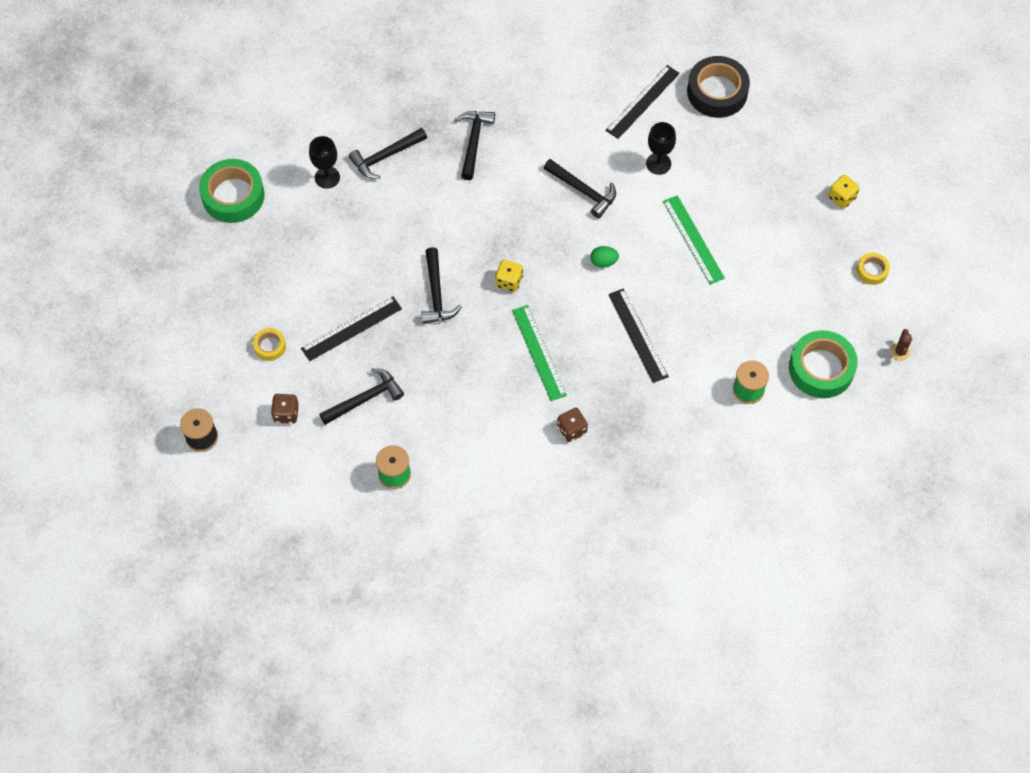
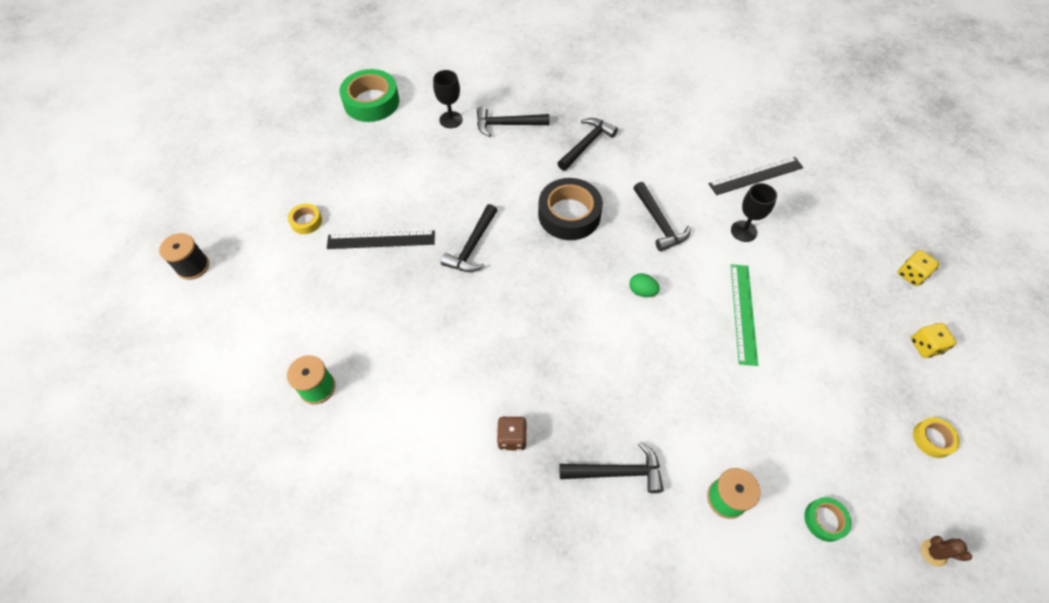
camera: 30 degrees right, 5 degrees down
(286, 413) = (273, 282): brown dice -> none
(365, 398) = (346, 304): black hammer -> black hammer (617, 472)
(509, 281) = (543, 266): yellow dice -> yellow dice (911, 275)
(539, 352) = (528, 344): green ruler -> none
(637, 335) = (636, 377): black ruler -> none
(717, 92) = (832, 197): black tape -> black tape (569, 214)
(821, 368) = (824, 520): green tape -> green tape, size x0.49
(900, 352) = (933, 552): brown cactus -> brown cactus turned 75 degrees clockwise

